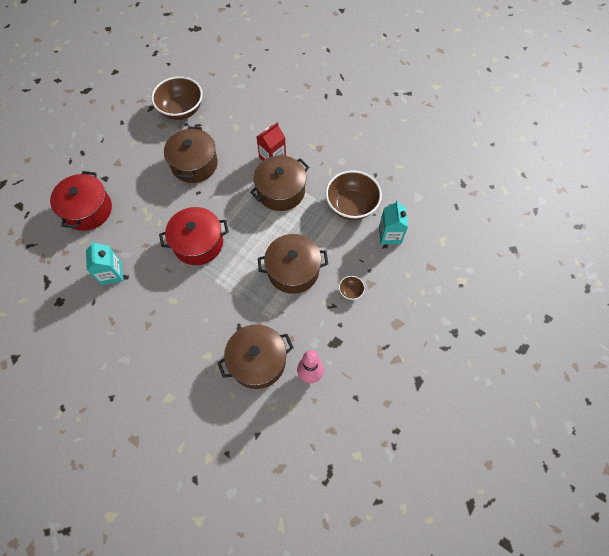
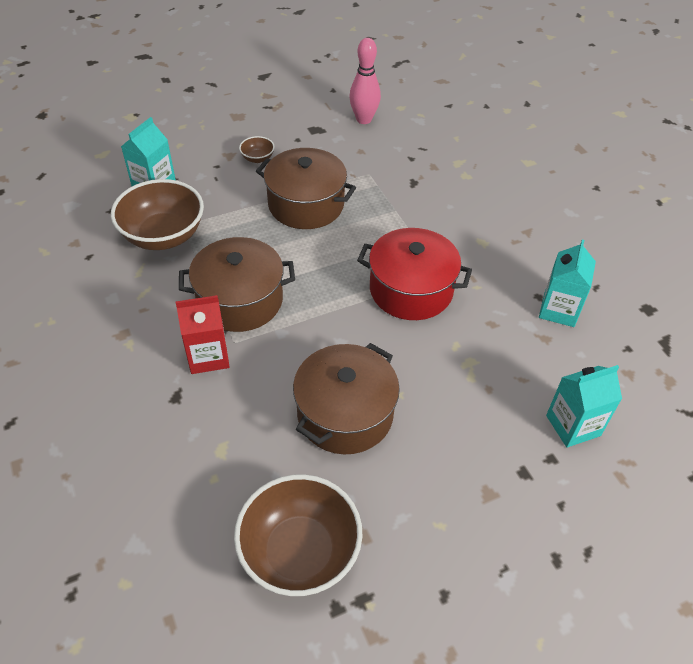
camera: 150 degrees left, 15 degrees down
(88, 210) = (573, 425): red pot -> turquoise carton
(257, 361) = (411, 149): brown pot -> none

